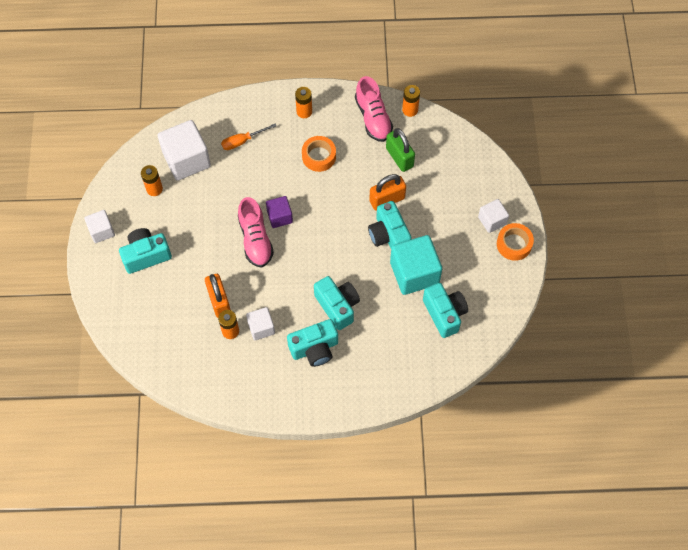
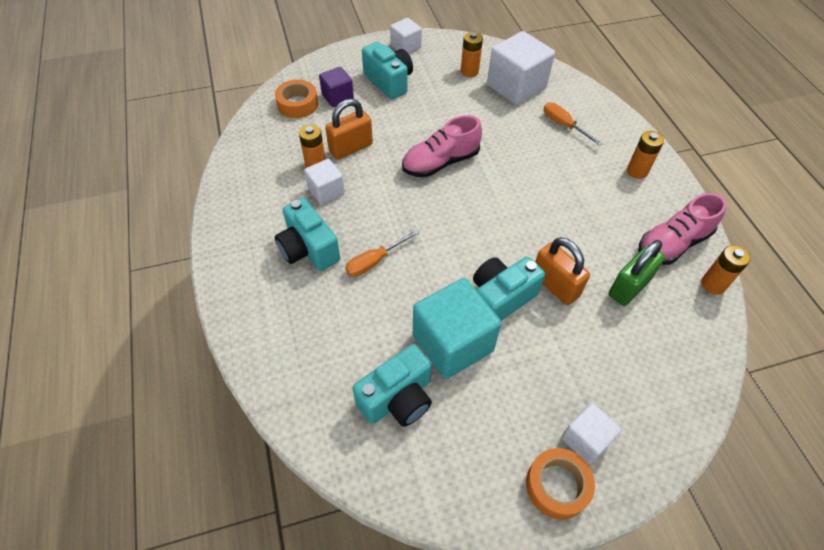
camera: 75 degrees right, 10 degrees down
(279, 217) = (480, 178): purple cube -> purple cube (337, 97)
(319, 156) = (582, 198): orange tape -> orange tape (297, 104)
(337, 306) = (375, 261): turquoise camera -> orange screwdriver

